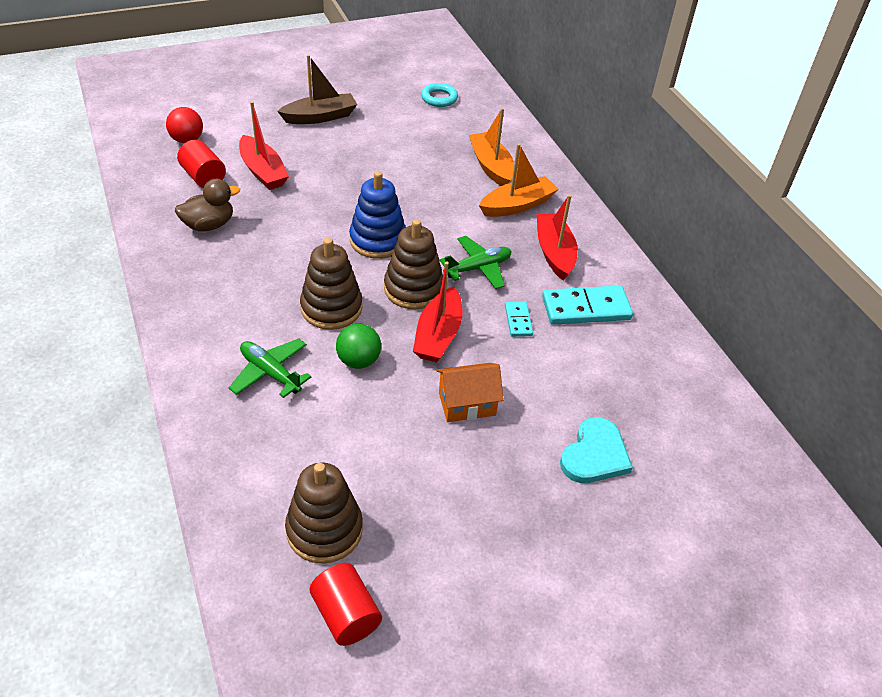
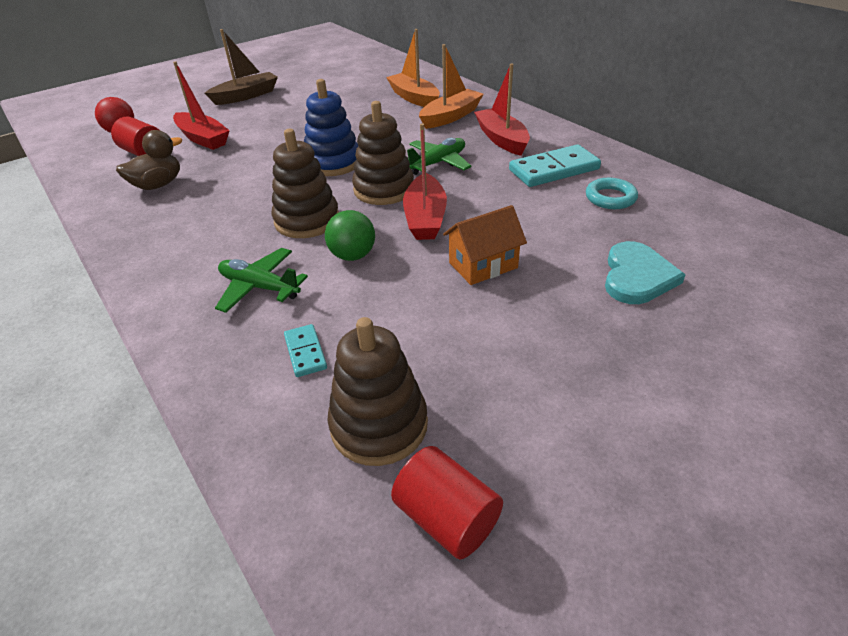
camera: 10 degrees left, 5 degrees down
(439, 98) = (348, 68): turquoise ring -> turquoise ring (610, 198)
(518, 320) = (497, 191): turquoise domino -> turquoise domino (305, 352)

